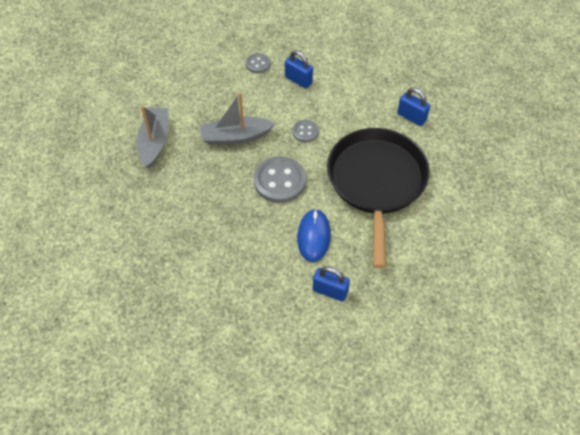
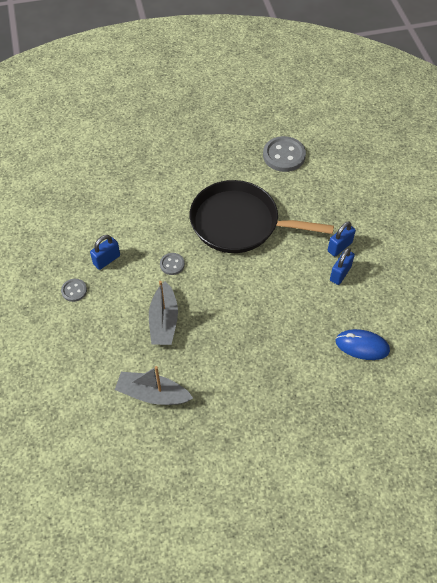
camera: 80 degrees left, 0 degrees up
(279, 181) = (224, 292): grey button -> grey button (284, 155)
(313, 236) = (287, 276): blue mouse -> blue mouse (362, 346)
(411, 117) = (175, 185): blue padlock -> blue padlock (339, 247)

